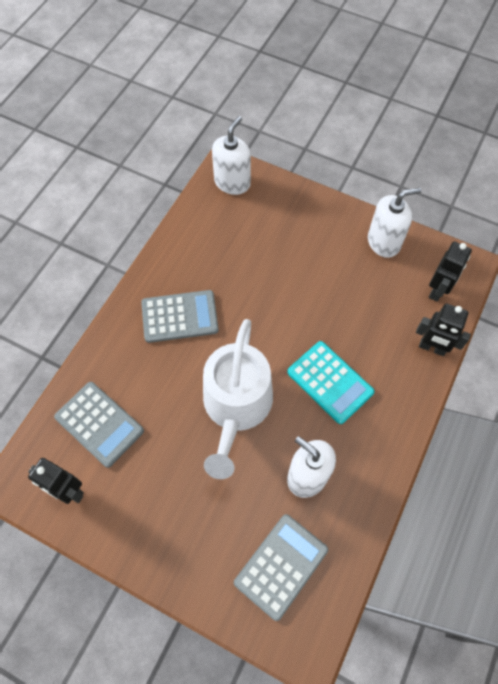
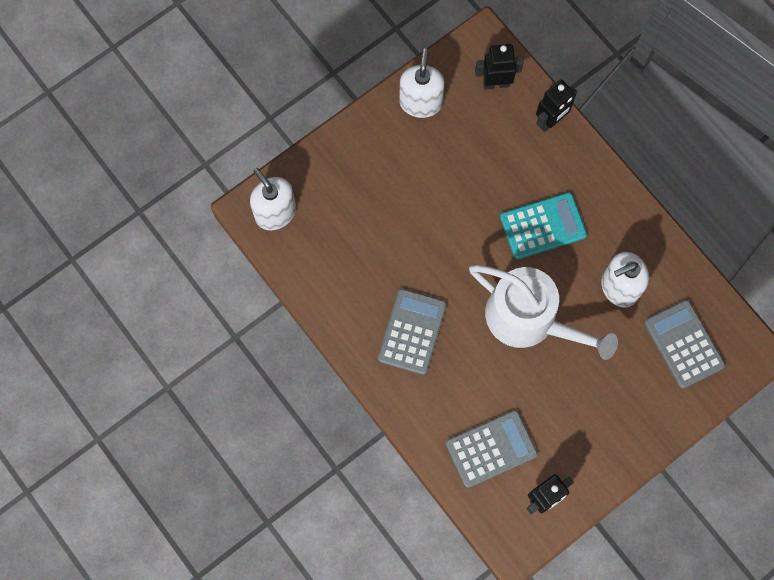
camera: 65 degrees left, 10 degrees up
(437, 290) = (496, 83): black robot -> black robot turned 60 degrees counterclockwise

